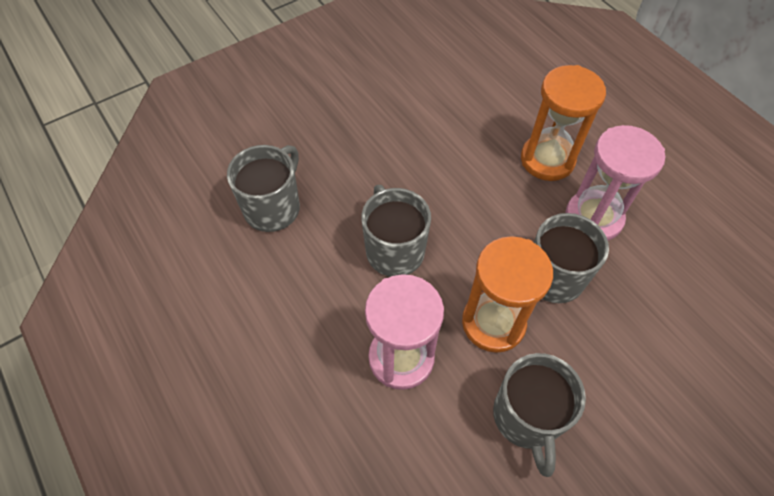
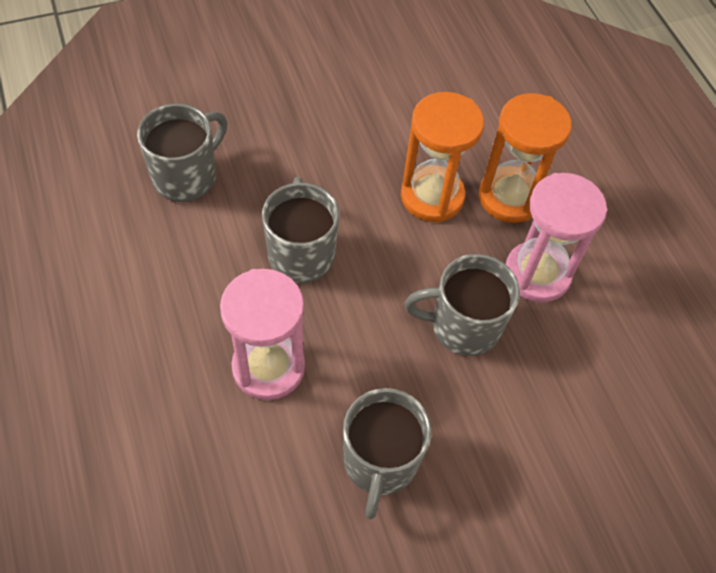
camera: 10 degrees right, 0 degrees up
(493, 323) = (381, 357): orange hourglass -> orange hourglass (432, 196)

